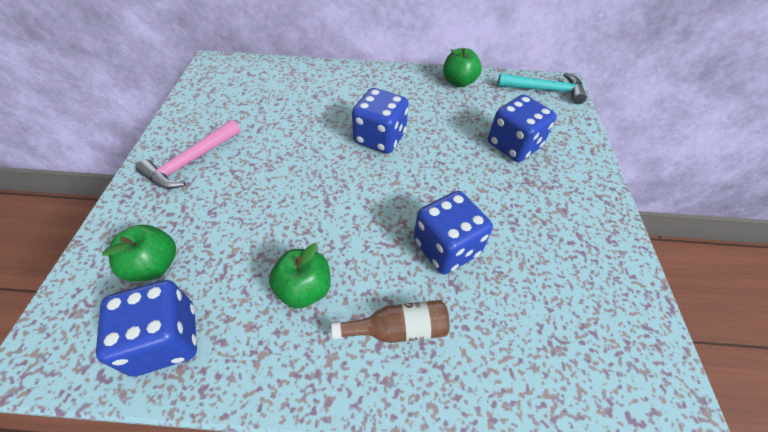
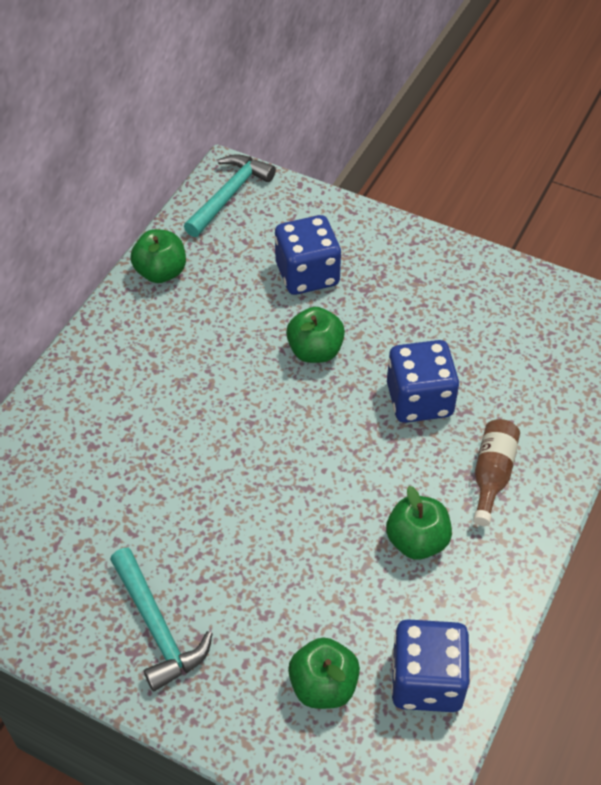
camera: 65 degrees left, 0 degrees up
(191, 162) = (157, 628): pink hammer -> turquoise hammer
(380, 138) = (225, 399): blue dice -> none
(449, 170) = (315, 351): none -> green apple

